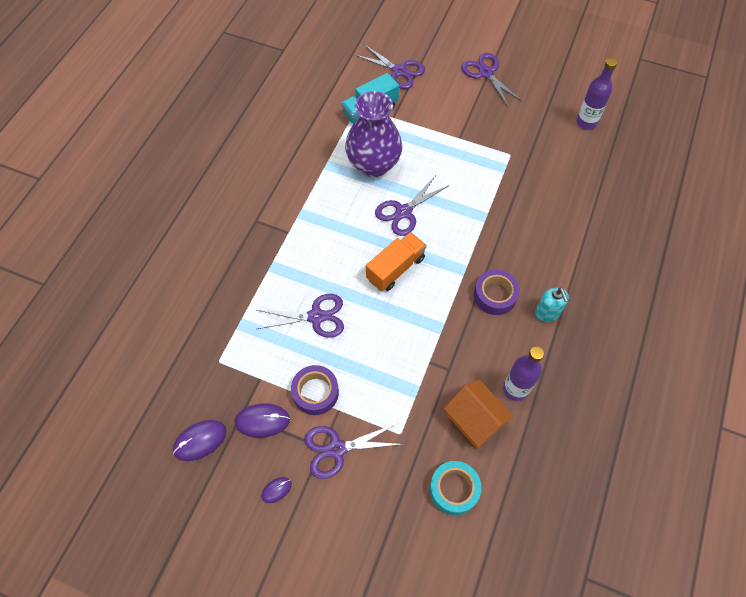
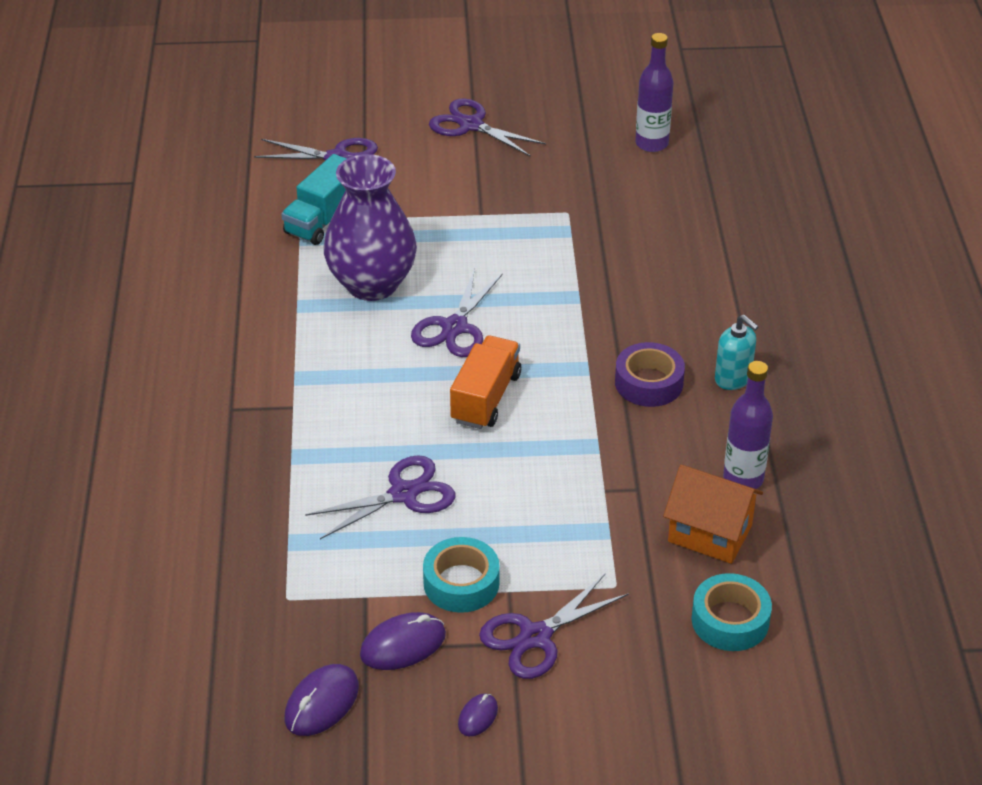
camera: 25 degrees left, 20 degrees down
(315, 392) = (461, 583): purple tape -> turquoise tape

